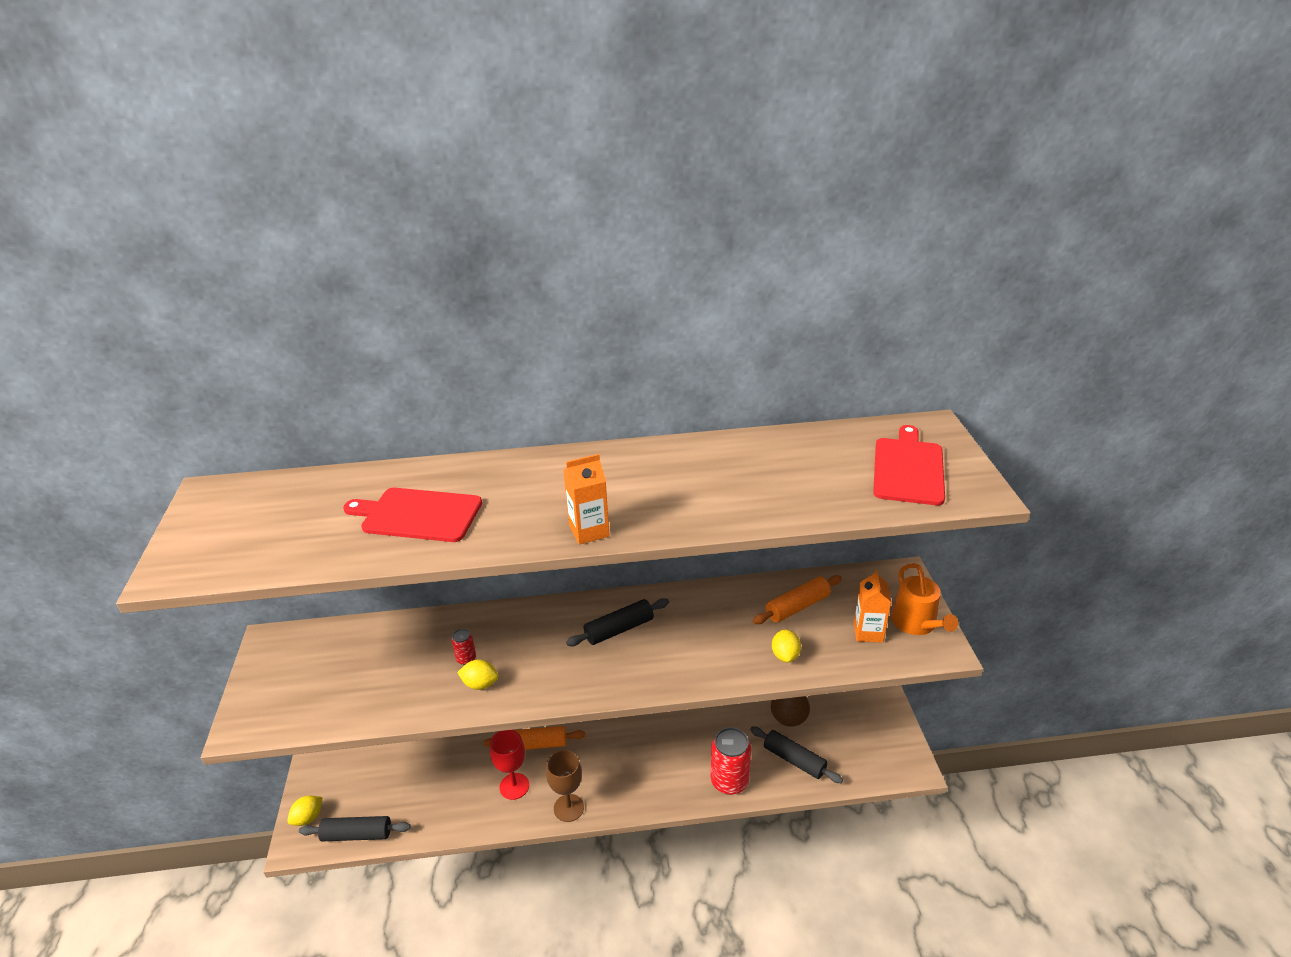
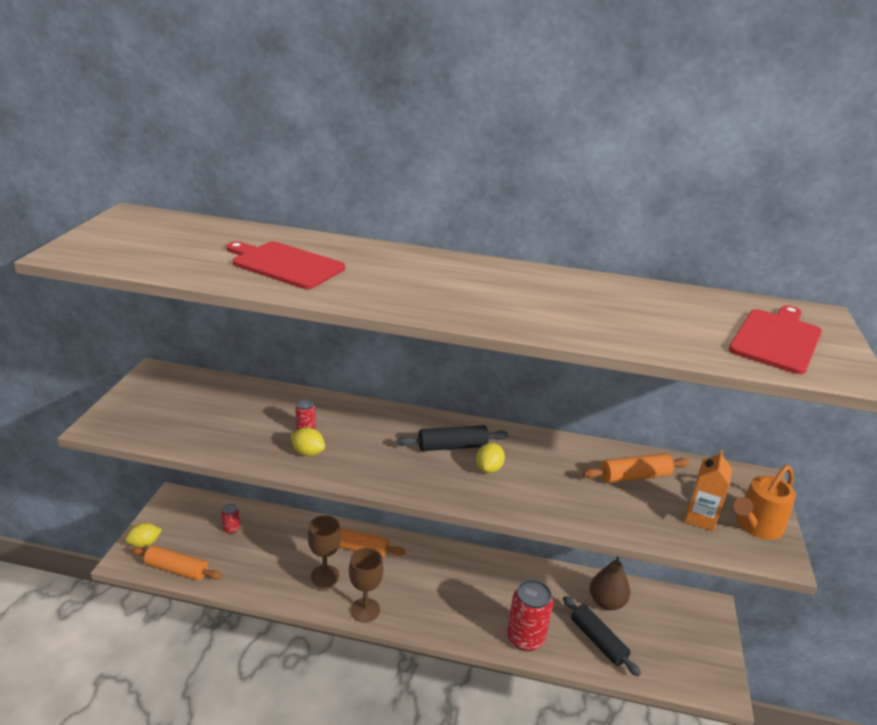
camera: 15 degrees right, 5 degrees down
(357, 834) = (177, 570): black rolling pin -> orange rolling pin
(395, 768) = (231, 529): none -> red can
(514, 786) = (325, 576): red goblet -> brown goblet
(589, 531) = (428, 309): orange carton -> none
(785, 655) = (604, 513): yellow lemon -> yellow lemon (489, 468)
(916, 623) = (756, 525): orange watering can -> orange watering can turned 45 degrees clockwise

